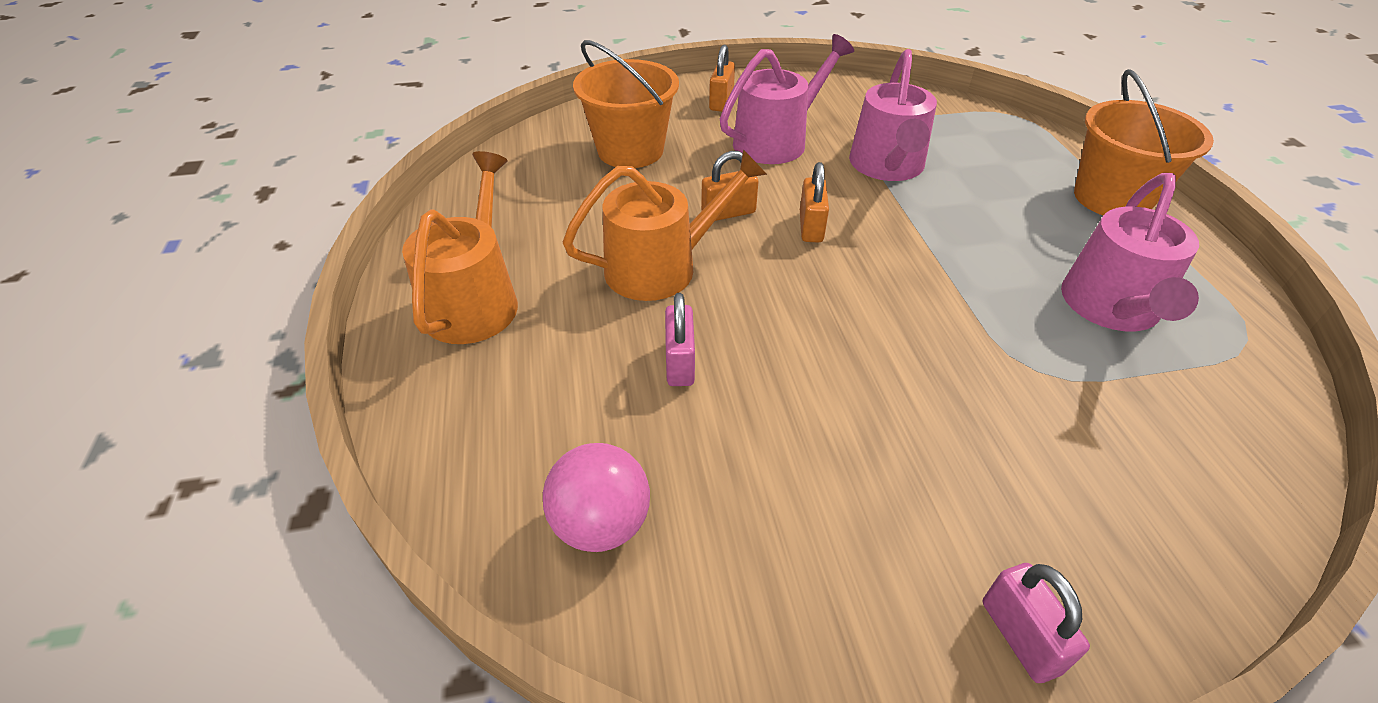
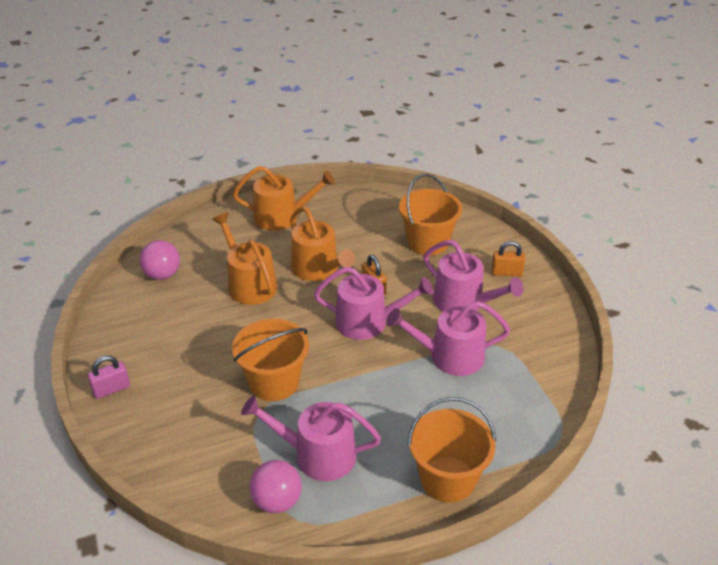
camera: 80 degrees right, 5 degrees down
(680, 363) = (249, 284): pink padlock -> orange watering can
(811, 227) = (368, 322): orange padlock -> pink watering can
(959, 345) = (274, 382): none -> orange bucket
(1224, 360) = (277, 501): none -> pink ball

